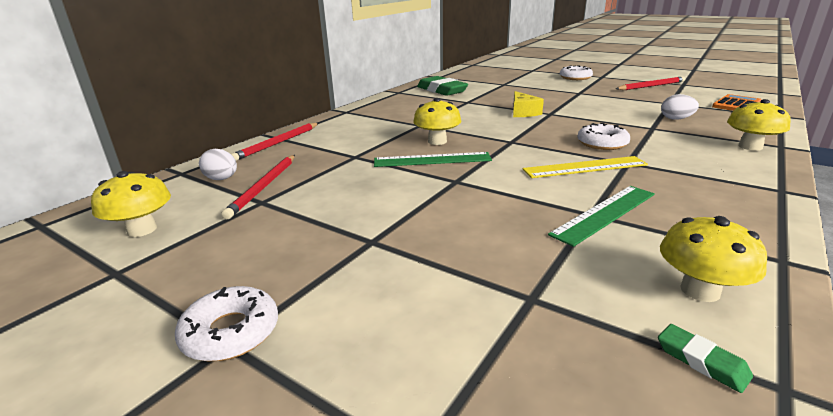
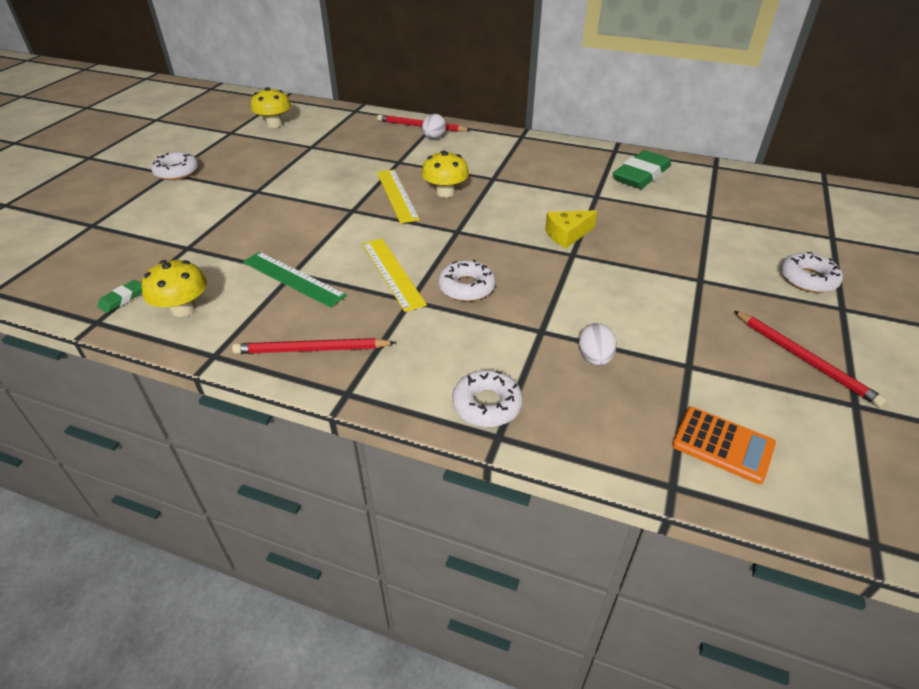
camera: 75 degrees right, 15 degrees up
(222, 179) = (346, 125): white egg -> white egg (434, 138)
(264, 187) = (335, 141): red pencil -> red pencil (312, 349)
(432, 160) = (397, 195): green ruler -> yellow ruler
(750, 147) = (487, 405): yellow mushroom -> white donut

